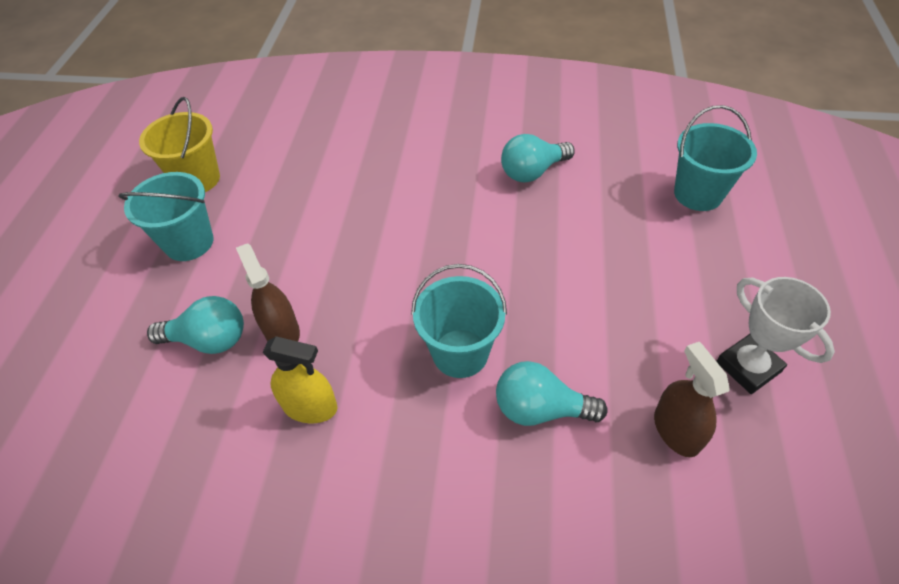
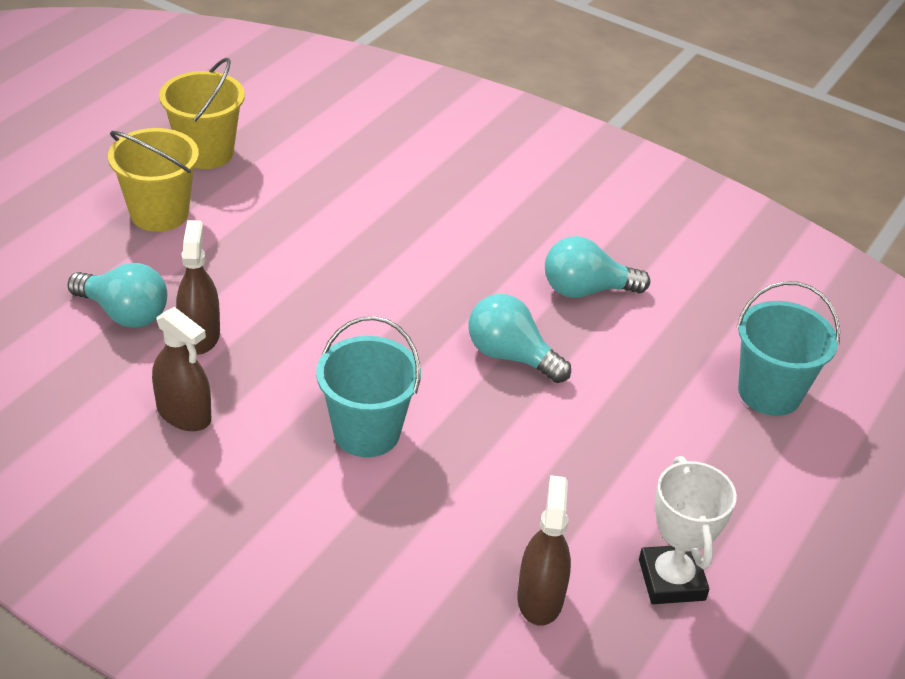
camera: 20 degrees right, 10 degrees down
(189, 242) = (159, 213): turquoise bucket -> yellow bucket
(310, 407) = (184, 413): yellow spray bottle -> brown spray bottle
(540, 409) = (412, 516): turquoise light bulb -> turquoise light bulb (511, 356)

